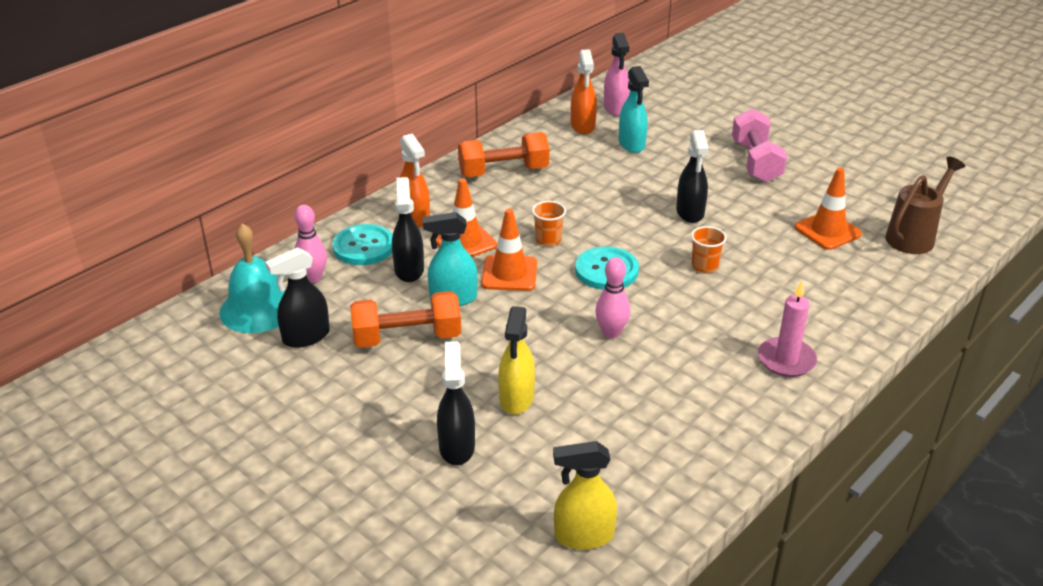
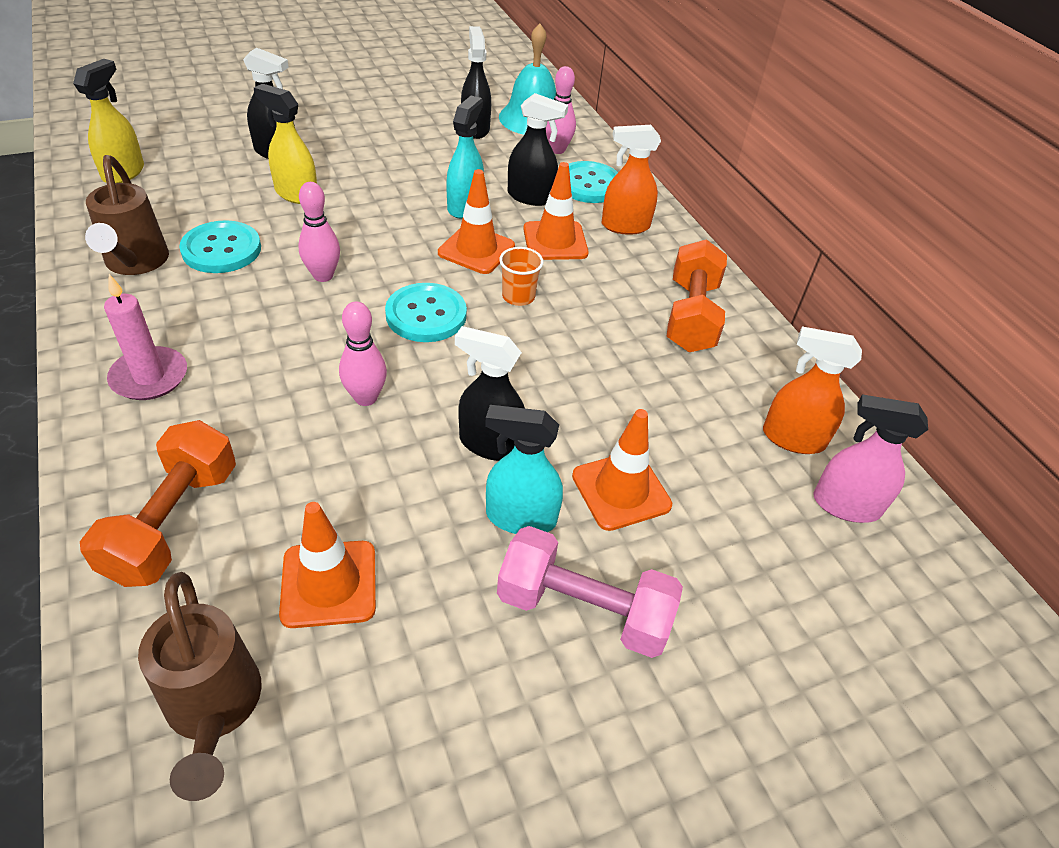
camera: 110 degrees right, 10 degrees up
(407, 338) = (429, 169): orange dumbbell -> orange dumbbell (173, 522)
(632, 144) = (714, 470): turquoise spray bottle -> turquoise spray bottle (520, 517)
(632, 400) = (221, 249): none -> turquoise button
(676, 166) = (621, 490): none -> orange traffic cone
(696, 438) = (135, 264): none -> brown watering can
(705, 266) = (366, 398): orange cup -> pink bowling pin

